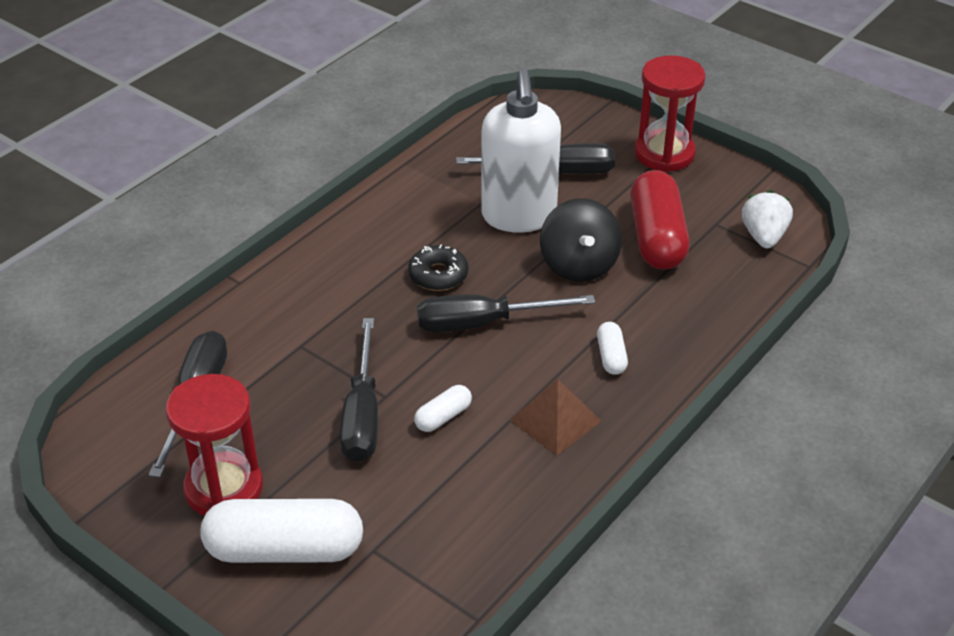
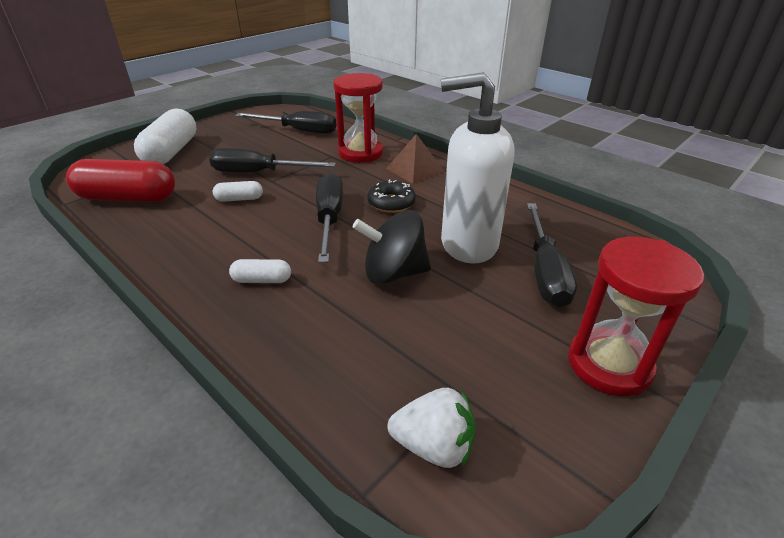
camera: 95 degrees right, 5 degrees down
(224, 488) = (227, 138): red hourglass -> red hourglass (360, 153)
(443, 417) = (239, 199): white capsule -> white capsule turned 60 degrees counterclockwise
(555, 420) = (205, 244): brown pyramid -> brown pyramid (415, 170)
(656, 238) = (434, 334): red capsule -> red capsule (128, 198)

